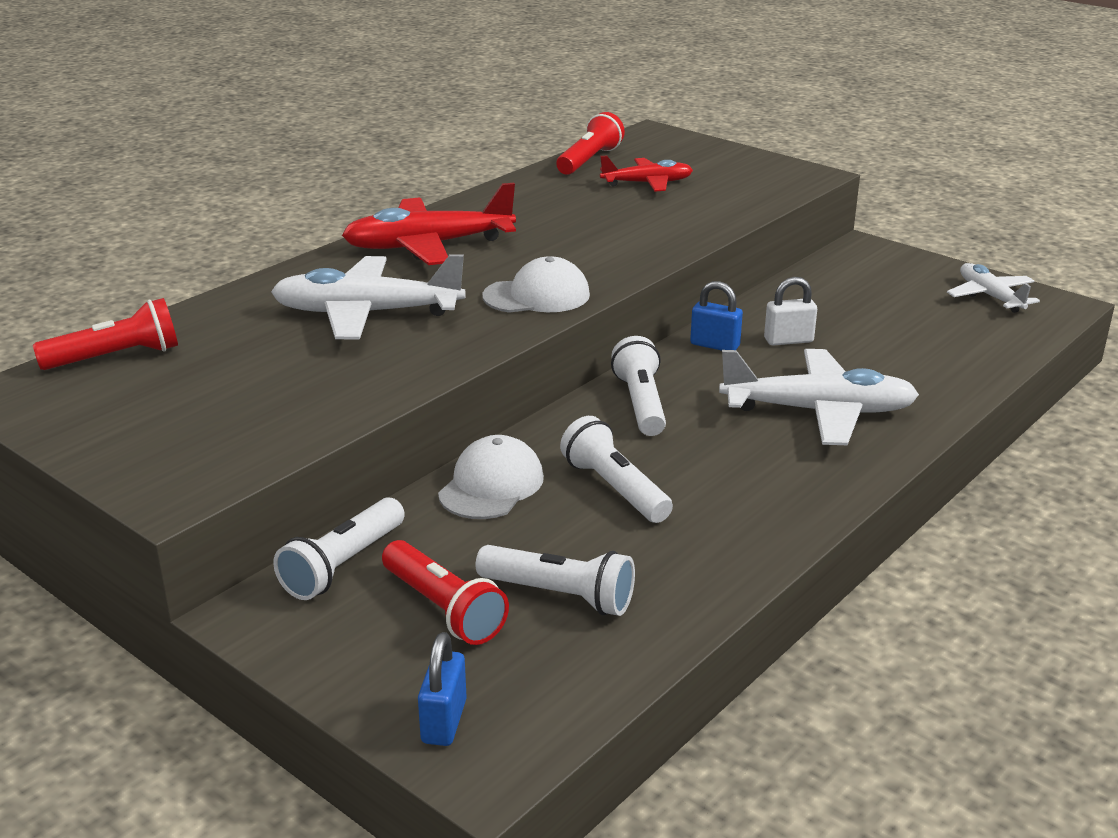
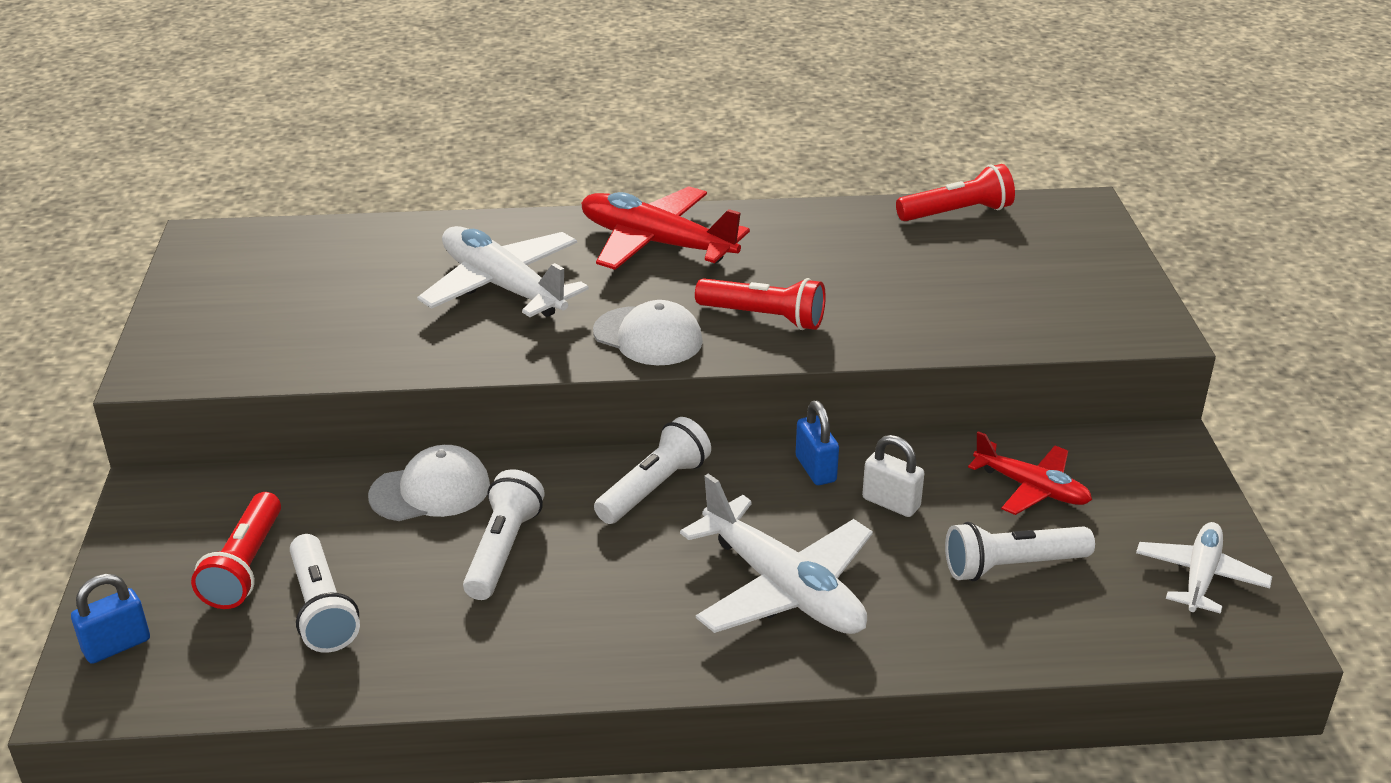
camera: 45 degrees right, 5 degrees up
(116, 357) = (299, 240): red flashlight -> red flashlight (764, 317)
(343, 565) = (248, 491): white flashlight -> white flashlight (1012, 566)
(647, 183) = (962, 264): red plane -> red plane (1031, 488)

